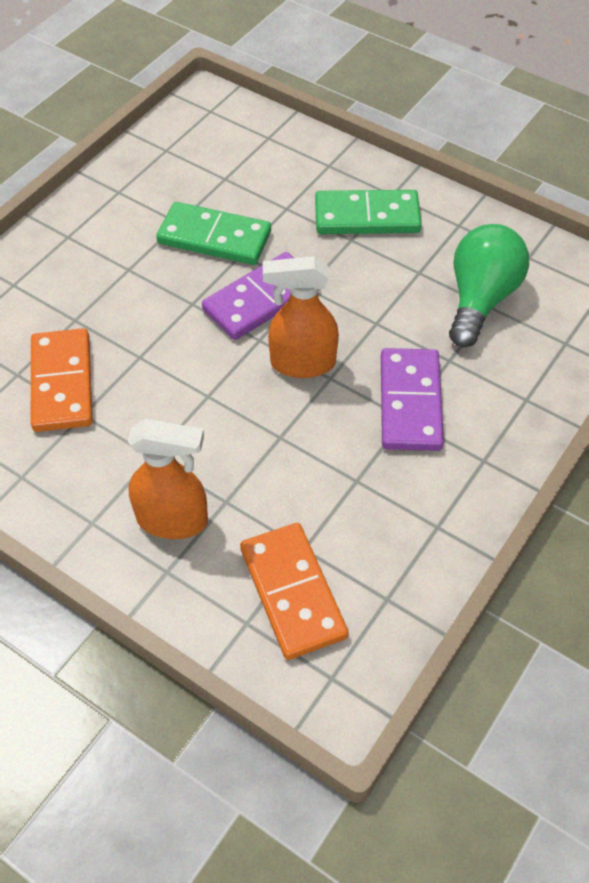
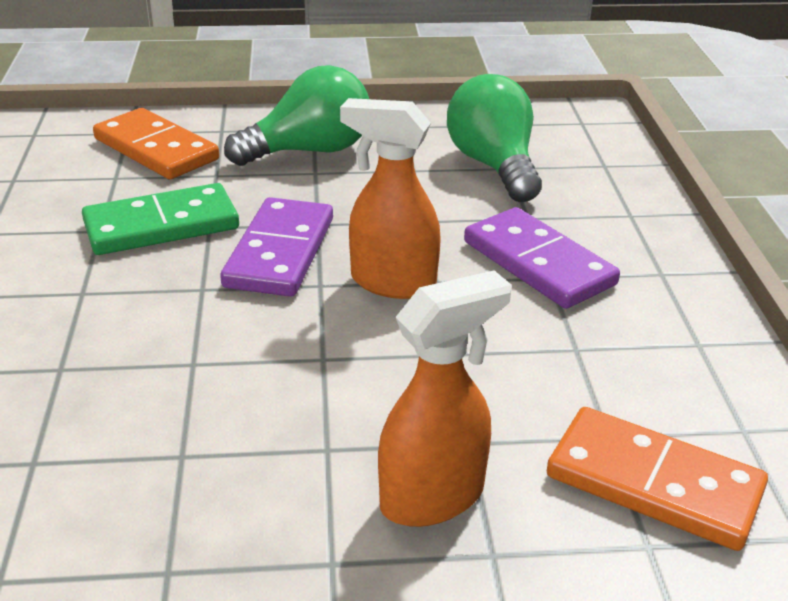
camera: 40 degrees left, 20 degrees down
(62, 383) = (114, 439): orange domino -> orange domino (156, 149)
(302, 363) = (392, 282): orange spray bottle -> orange spray bottle turned 60 degrees clockwise
(367, 217) = (310, 151): green domino -> green light bulb

